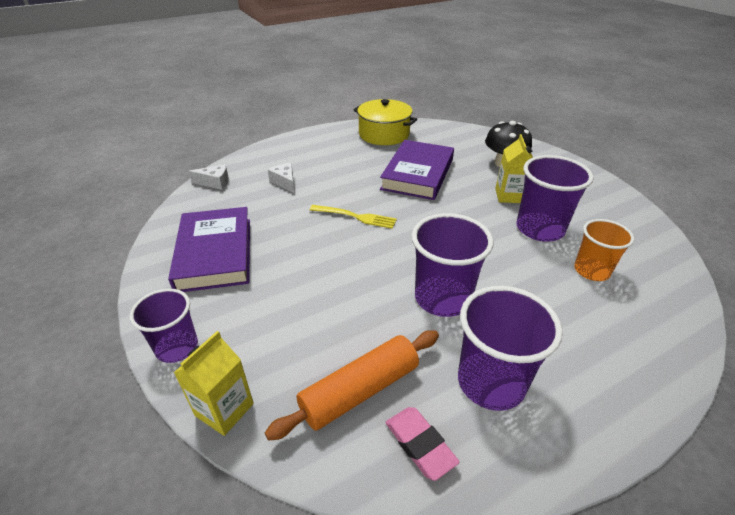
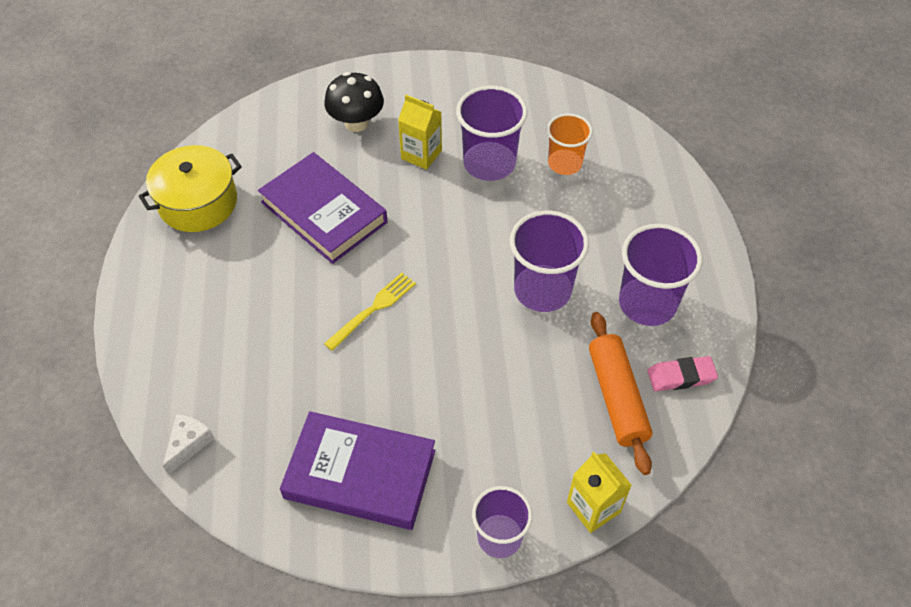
camera: 65 degrees left, 15 degrees up
(285, 182) = (246, 358): white cheese -> none

